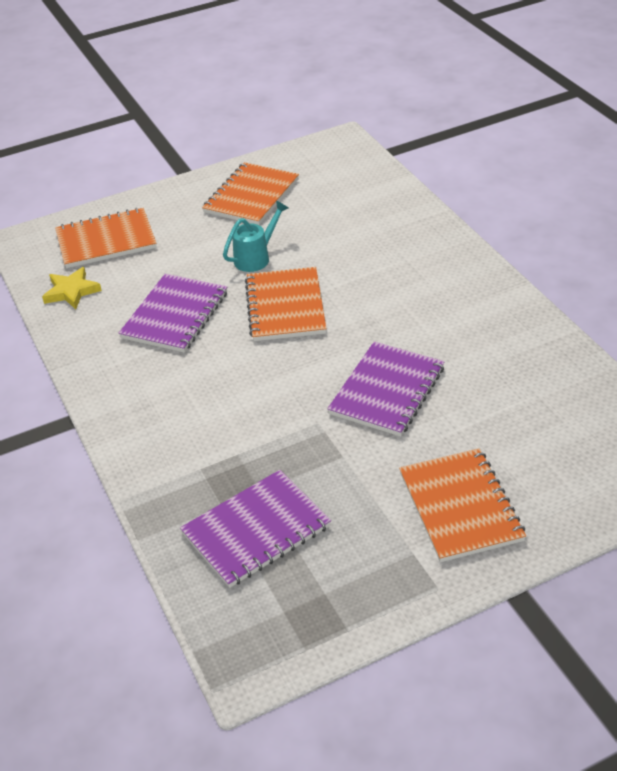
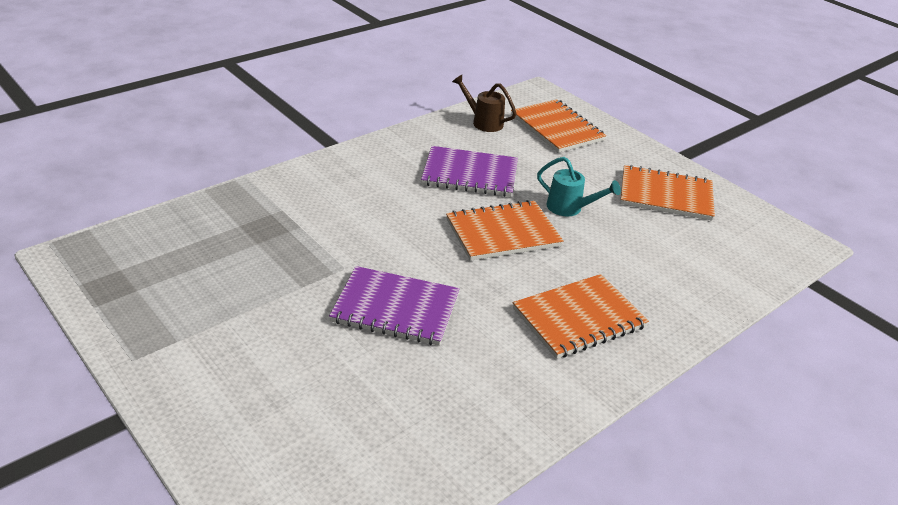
camera: 70 degrees right, 5 degrees down
(71, 291) = (483, 122): yellow star -> brown watering can
(256, 530) = (210, 246): purple notebook -> none
(460, 507) = (236, 370): orange notebook -> orange notebook (579, 318)

